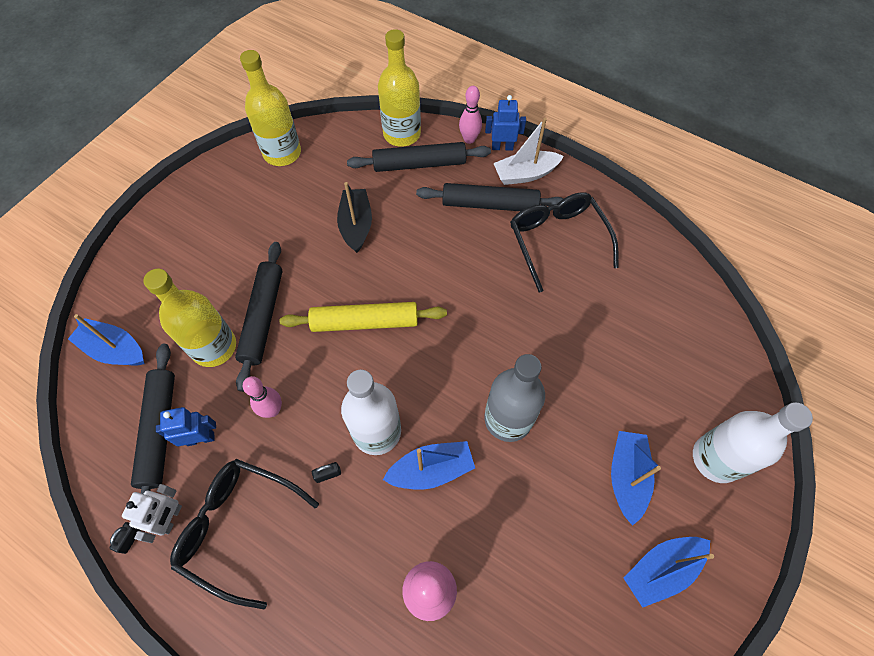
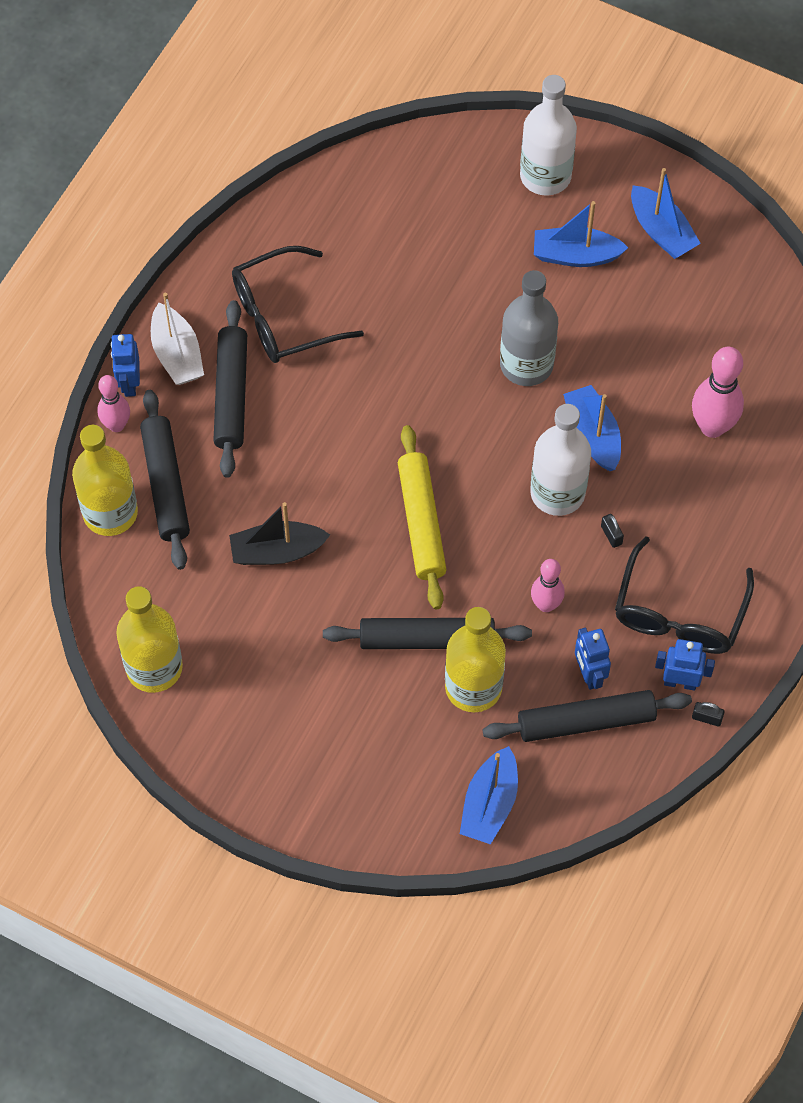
camera: 95 degrees left, 0 degrees up
(171, 518) = (680, 682): white robot -> blue robot

